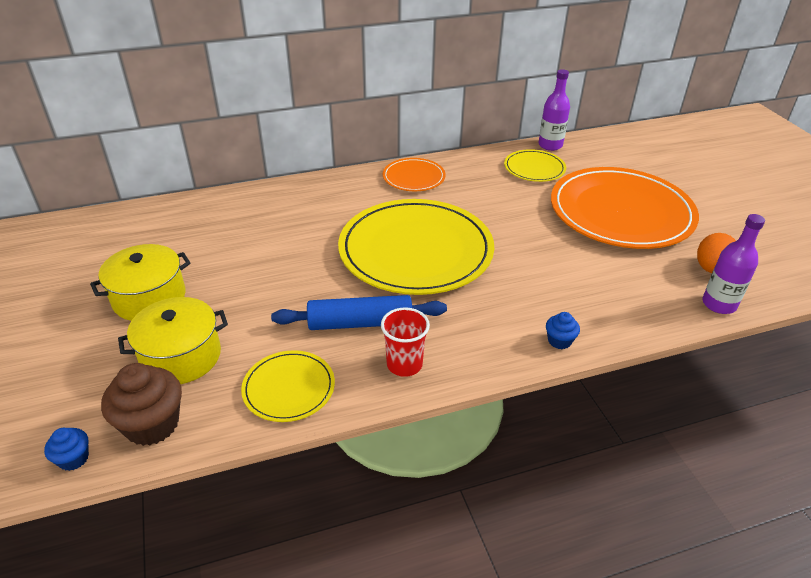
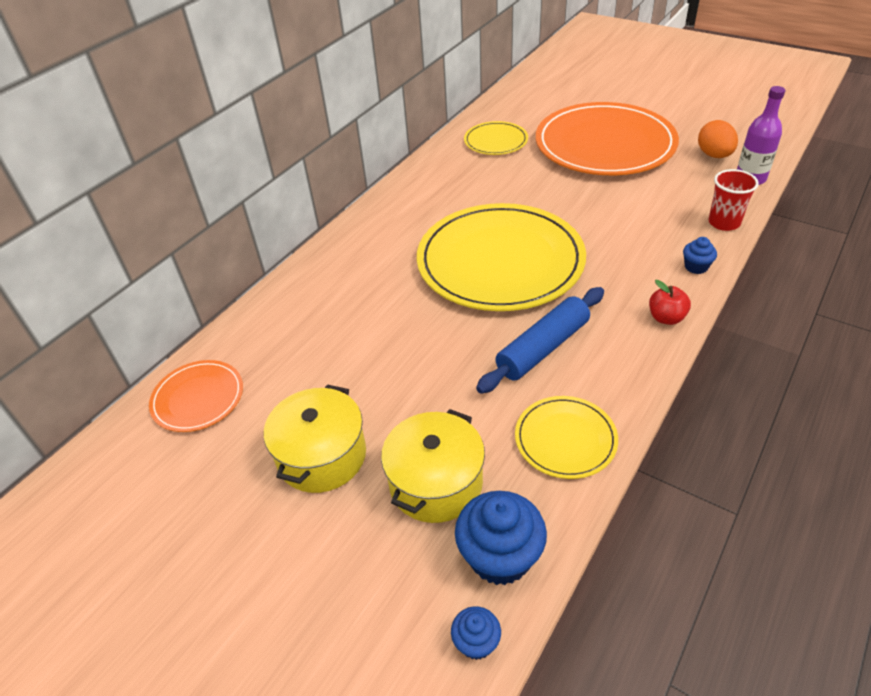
camera: 35 degrees left, 5 degrees up
(152, 424) = (500, 556): brown cupcake -> blue cupcake
(404, 364) = (622, 357): red cup -> red cup (724, 223)
(413, 177) = (408, 200): orange plate -> orange plate (198, 398)
(478, 360) = (666, 318): none -> red apple
(550, 145) = (481, 115): purple bottle -> none

